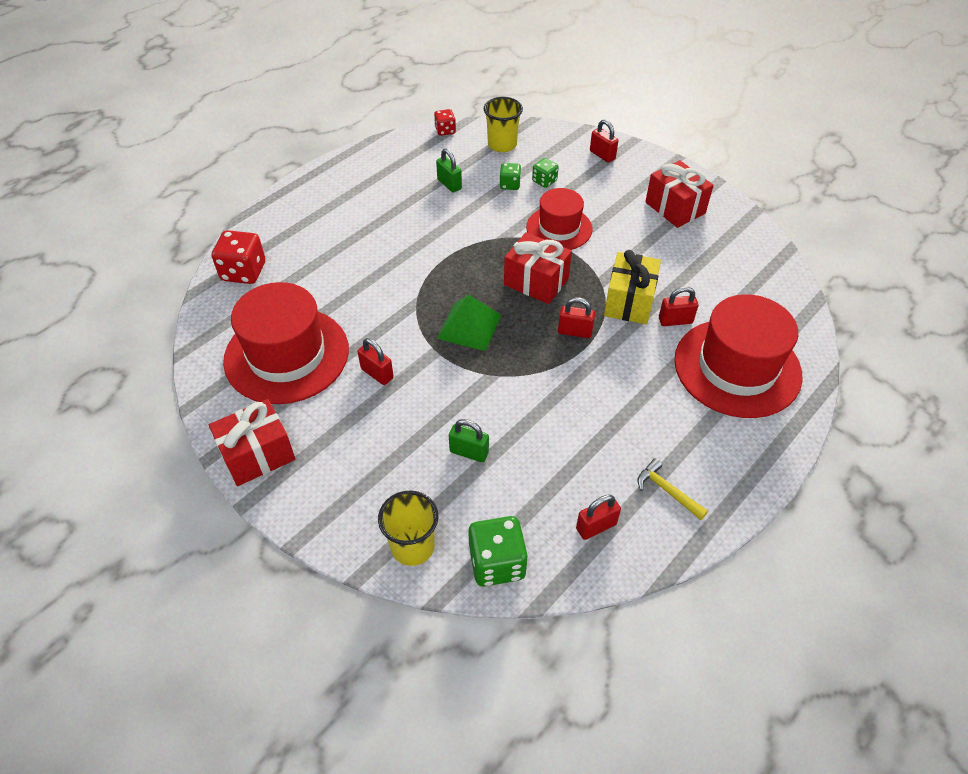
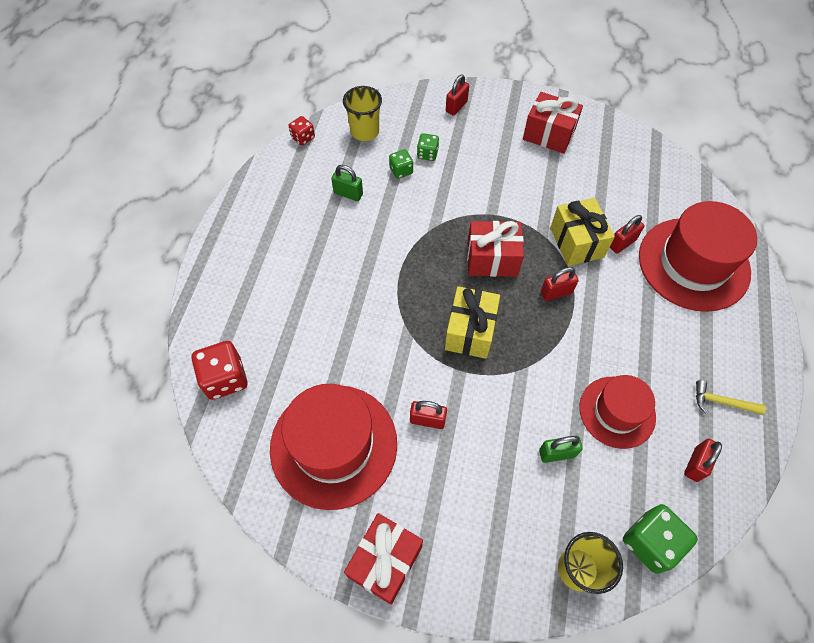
camera: 30 degrees left, 10 degrees up
(469, 326) = (470, 331): green pyramid -> yellow gift
(559, 228) = (473, 197): red hat -> red hat (617, 412)
(602, 155) = (456, 106): red padlock -> red padlock turned 75 degrees counterclockwise

